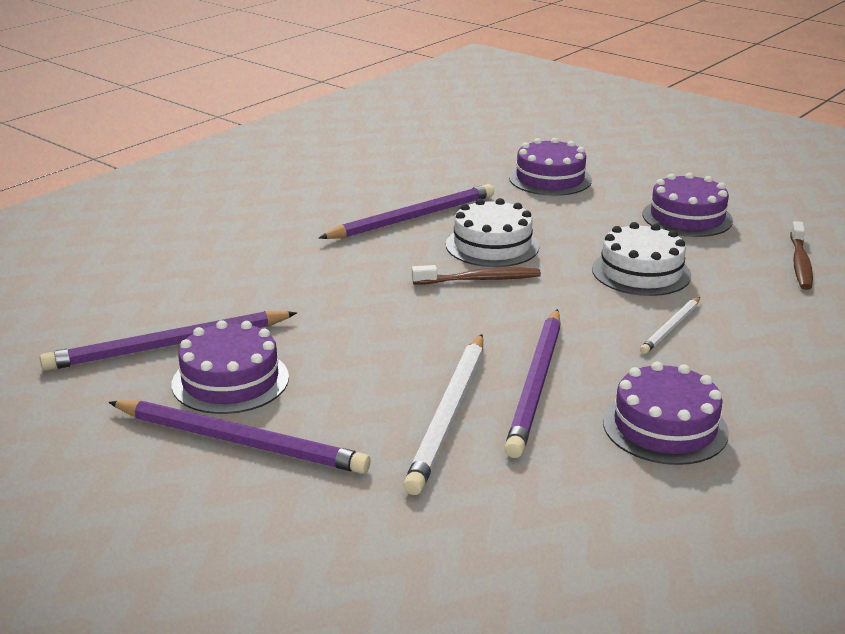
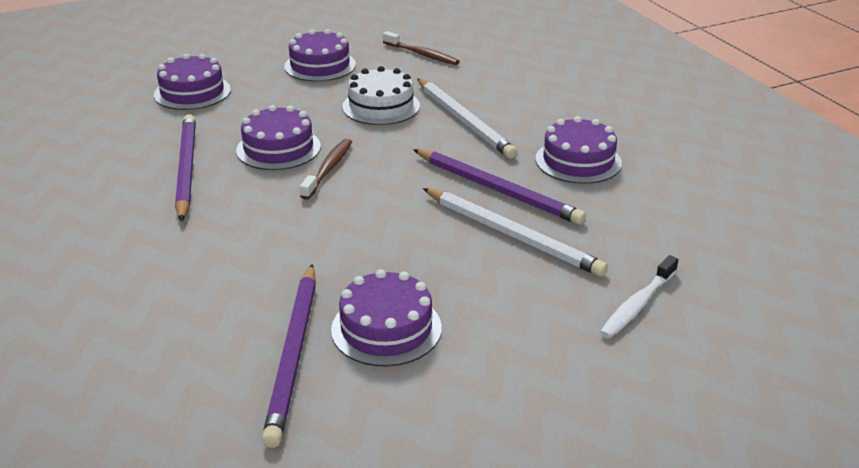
camera: 65 degrees left, 5 degrees up
(240, 441) = (485, 342): purple pencil -> none
(371, 533) = (637, 305): none -> white toothbrush
(492, 245) = (278, 148): white cake -> purple cake
(671, 328) = (464, 121): white pencil -> white pencil, size x1.87

